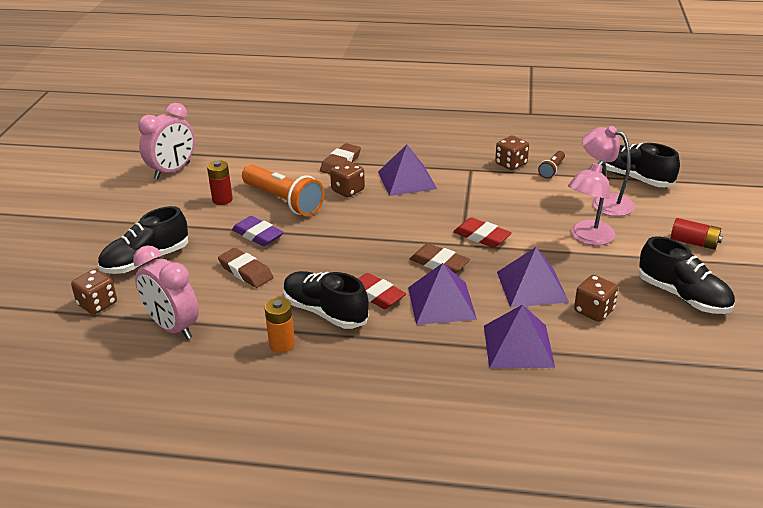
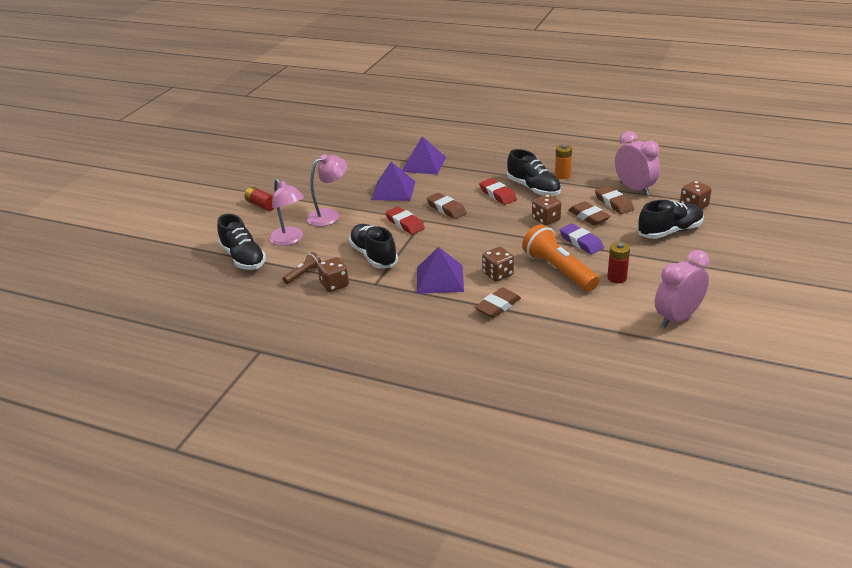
camera: 165 degrees left, 0 degrees up
(209, 297) = (613, 203): none -> brown eraser
(441, 303) = (456, 187): purple pyramid -> none
(594, 311) = (367, 175): brown dice -> brown dice (546, 219)
(683, 296) = (307, 178): black shoe -> black shoe (373, 256)

